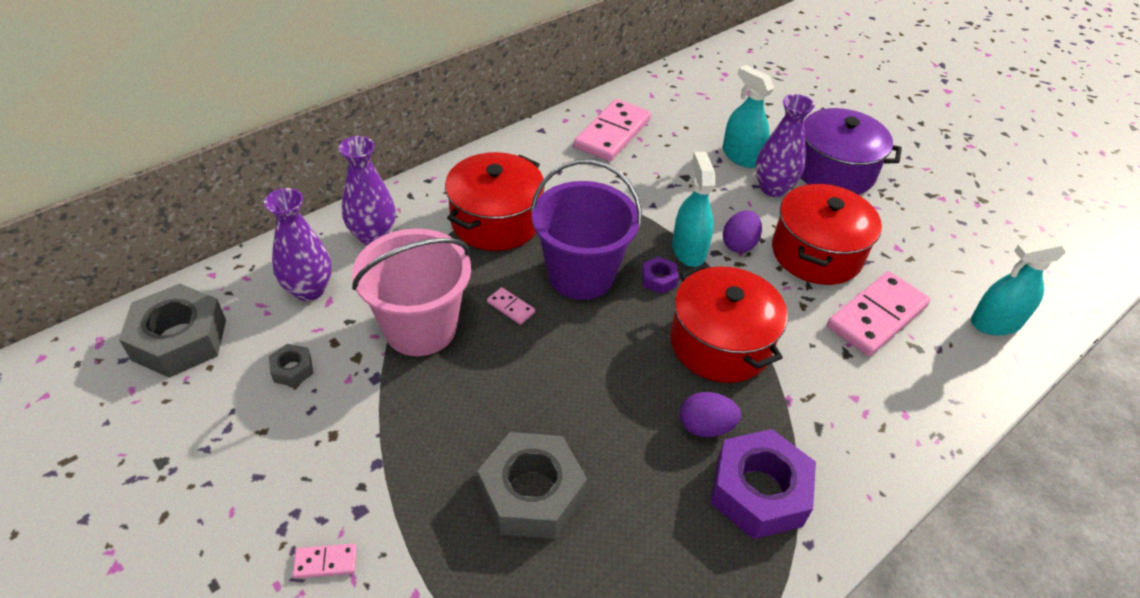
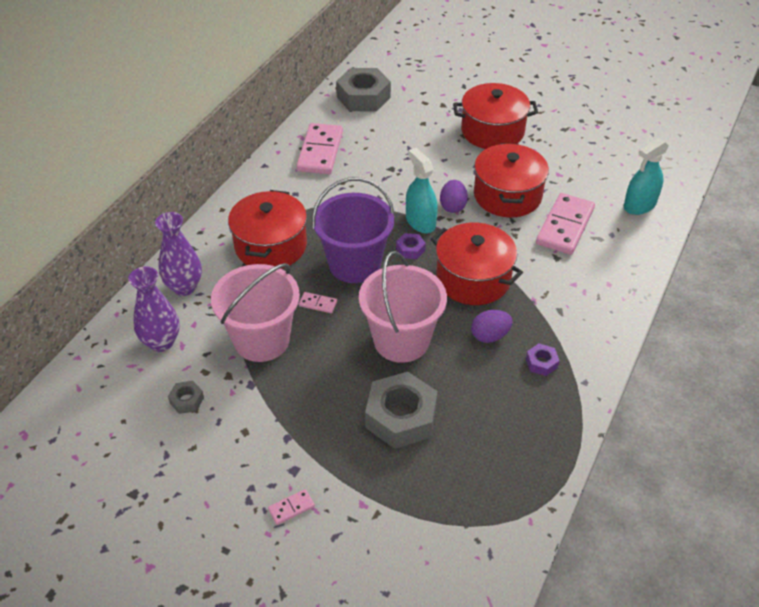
camera: 20 degrees left, 0 degrees up
(180, 340) = (86, 411): grey nut -> grey nut (363, 97)
(586, 390) = (401, 340): none -> pink bucket
(741, 156) = (423, 140): turquoise spray bottle -> none
(759, 491) = (541, 363): purple nut -> purple nut, size x0.46
(772, 188) = (456, 158): purple vase -> none
(834, 171) = (492, 131): purple pot -> red pot

